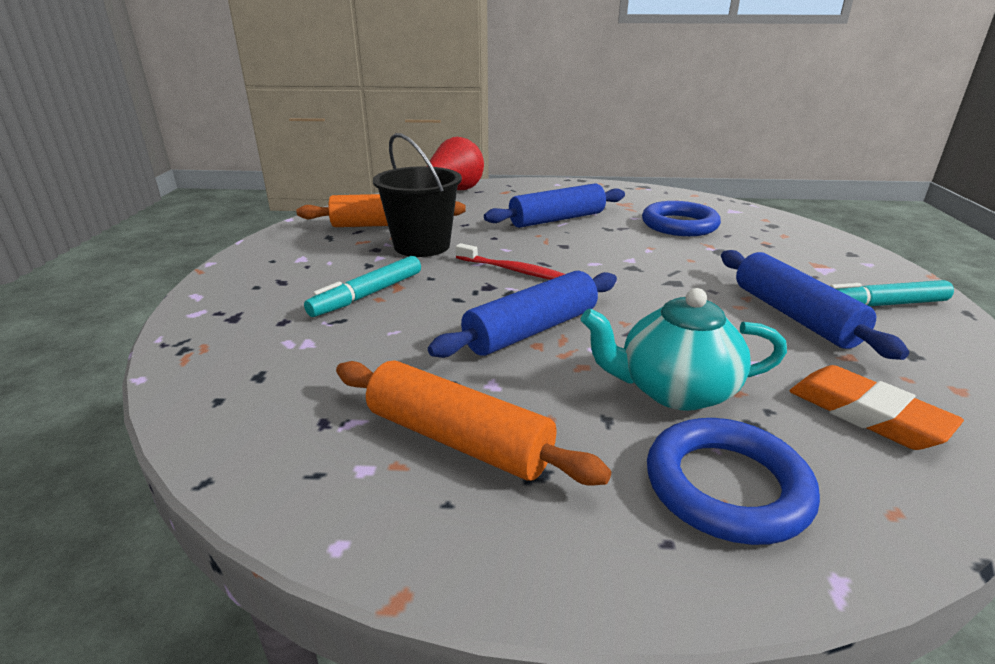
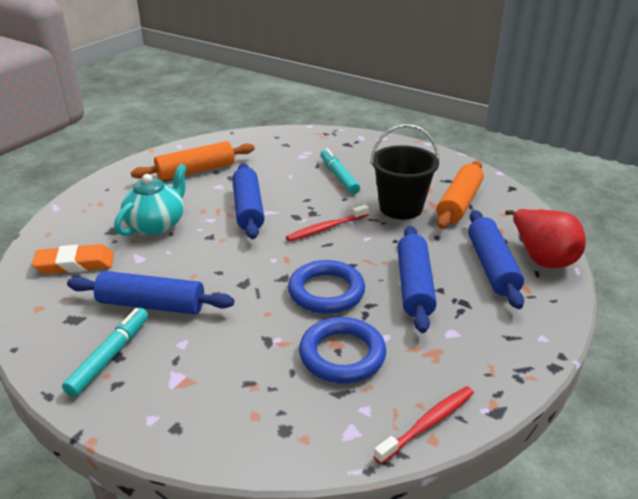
camera: 120 degrees right, 5 degrees up
(489, 202) = (492, 266): none -> blue rolling pin
(686, 197) = (428, 423): none -> red toothbrush
(726, 486) = (104, 208): blue ring -> blue ring (326, 292)

